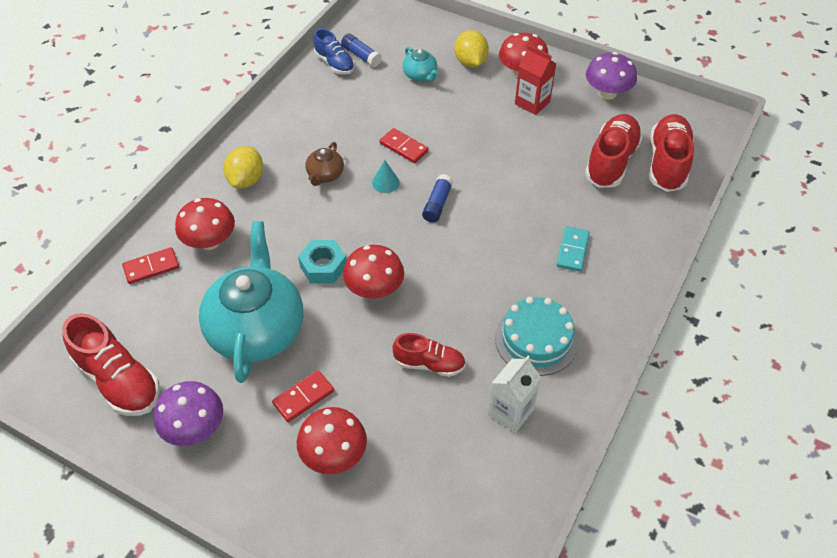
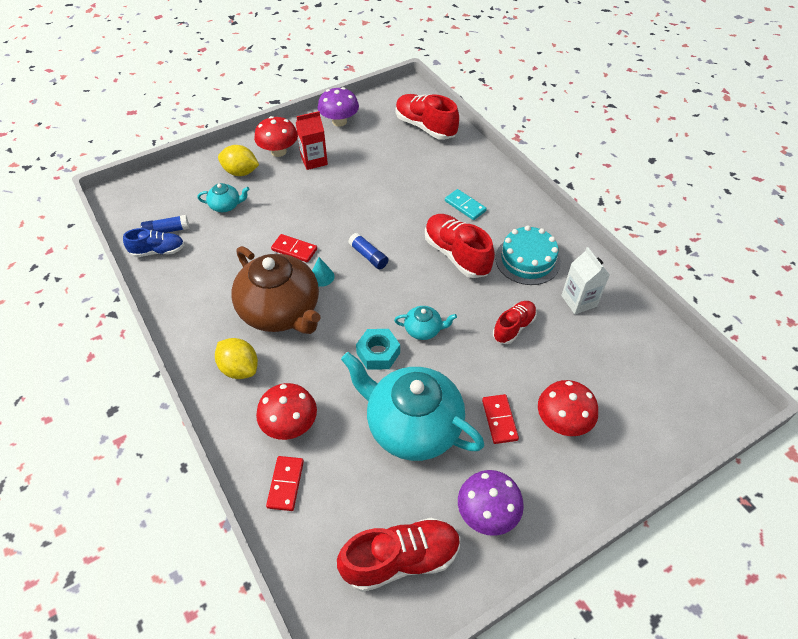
camera: 60 degrees left, 0 degrees up
(325, 175) = (281, 311): brown teapot -> brown teapot, size x2.30
(374, 289) = (423, 330): red mushroom -> turquoise teapot
(403, 147) = (294, 250): red domino -> red domino turned 45 degrees clockwise
(611, 161) = (402, 150): red shoe -> red shoe (456, 255)

